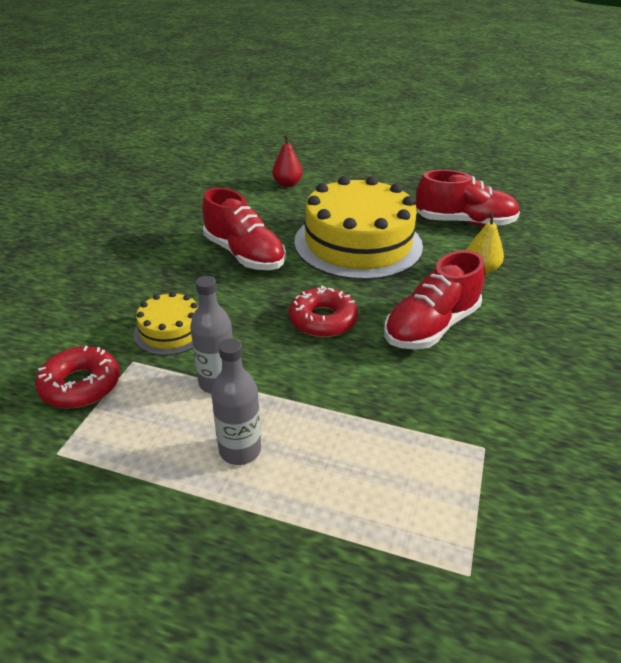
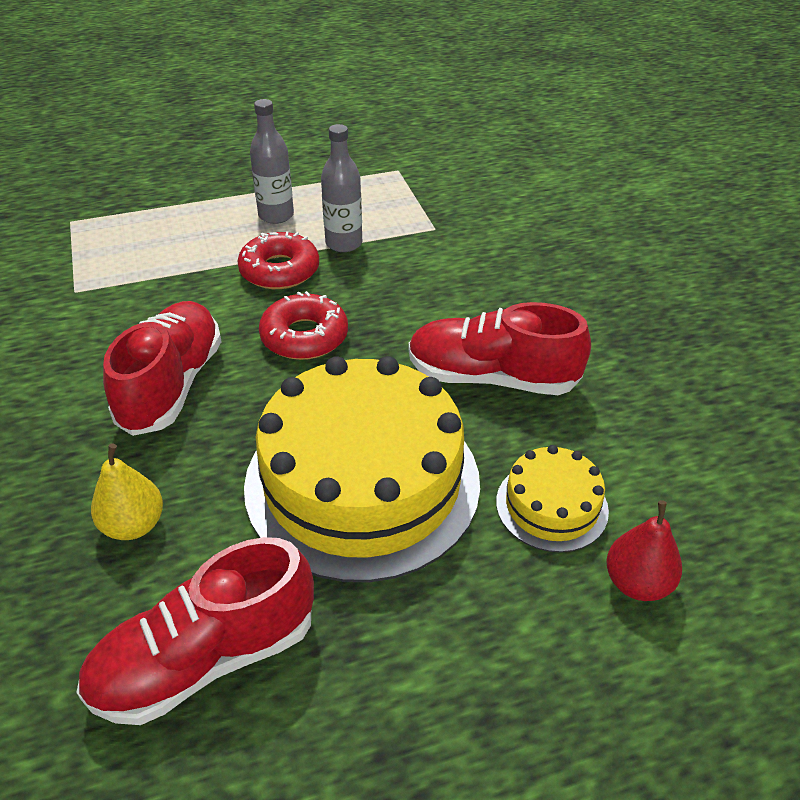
camera: 145 degrees right, 5 degrees up
(81, 385) = (446, 200): red donut -> red donut (279, 270)
(171, 331) = (440, 261): yellow cake -> yellow cake (551, 506)

